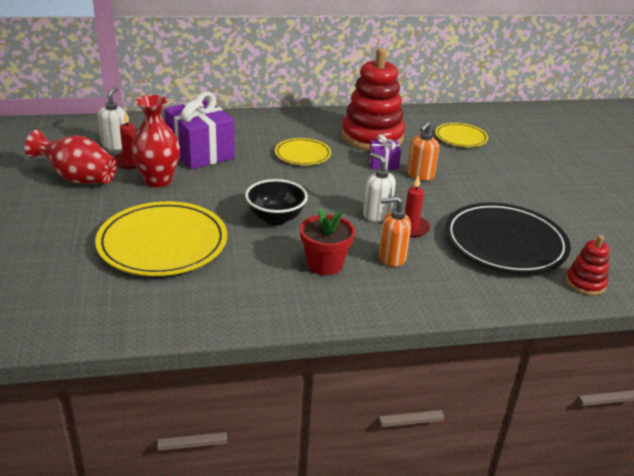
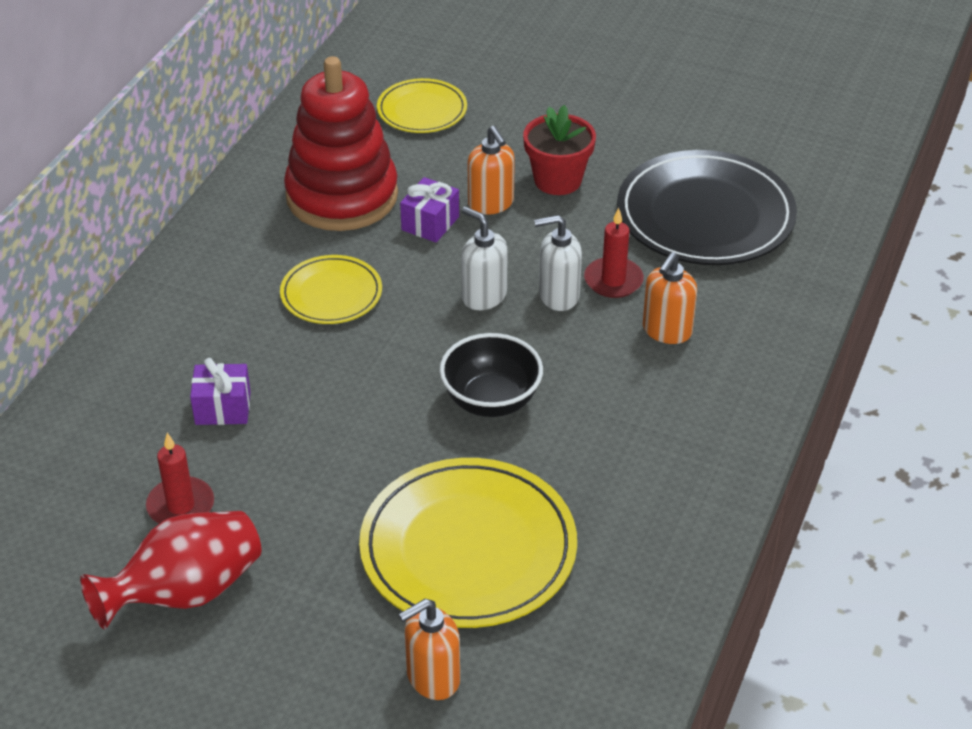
camera: 55 degrees left, 10 degrees up
(64, 260) = (432, 678): none -> orange soap dispenser
(116, 145) = (101, 506): white soap dispenser -> white soap dispenser (483, 296)
(158, 180) = (275, 492): red vase -> none
(200, 152) = (223, 408): purple gift -> purple gift, size x0.49
(325, 264) = (637, 400): red flower pot -> red flower pot (557, 180)
(585, 283) = (825, 198): red stacking toy -> none

